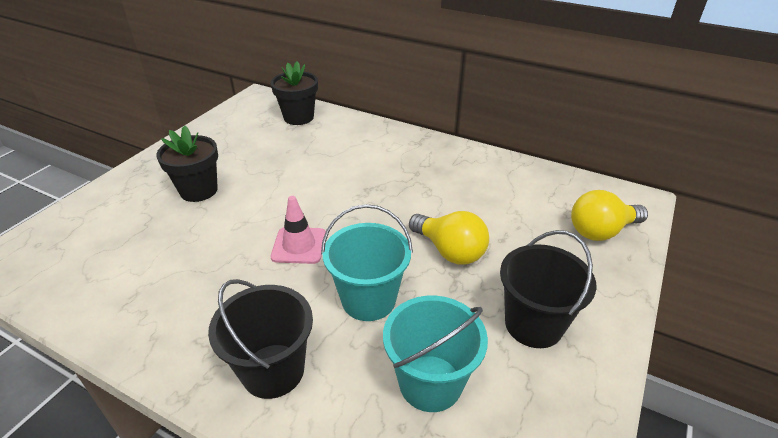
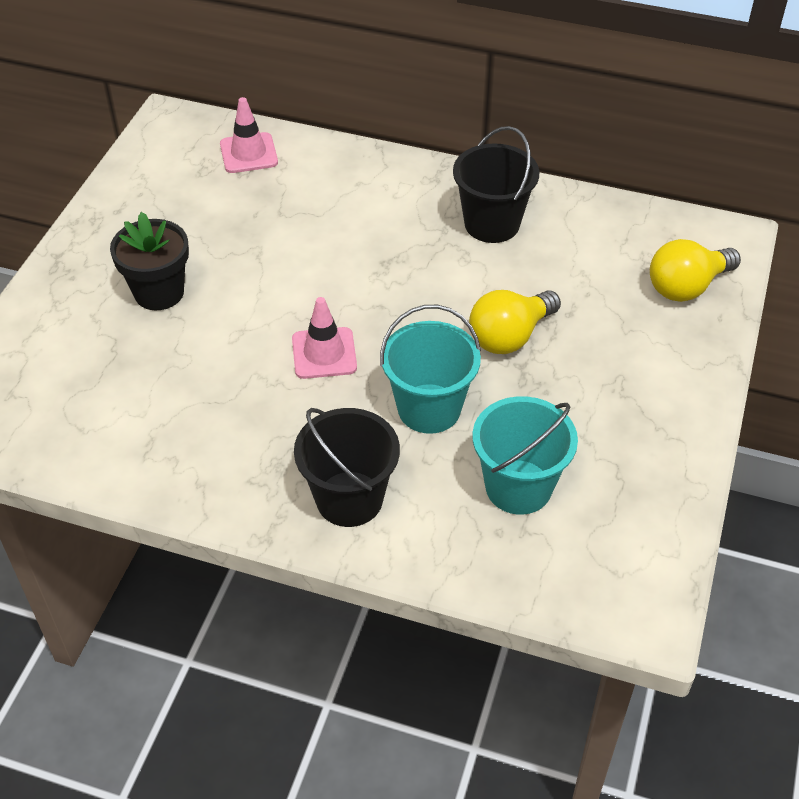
camera: 10 degrees left, 10 degrees up
(298, 117) = (248, 153): black flower pot -> pink traffic cone
(450, 251) = (510, 336): yellow light bulb -> yellow light bulb turned 105 degrees clockwise
(533, 324) = (617, 411): black bucket -> black bucket (492, 224)

